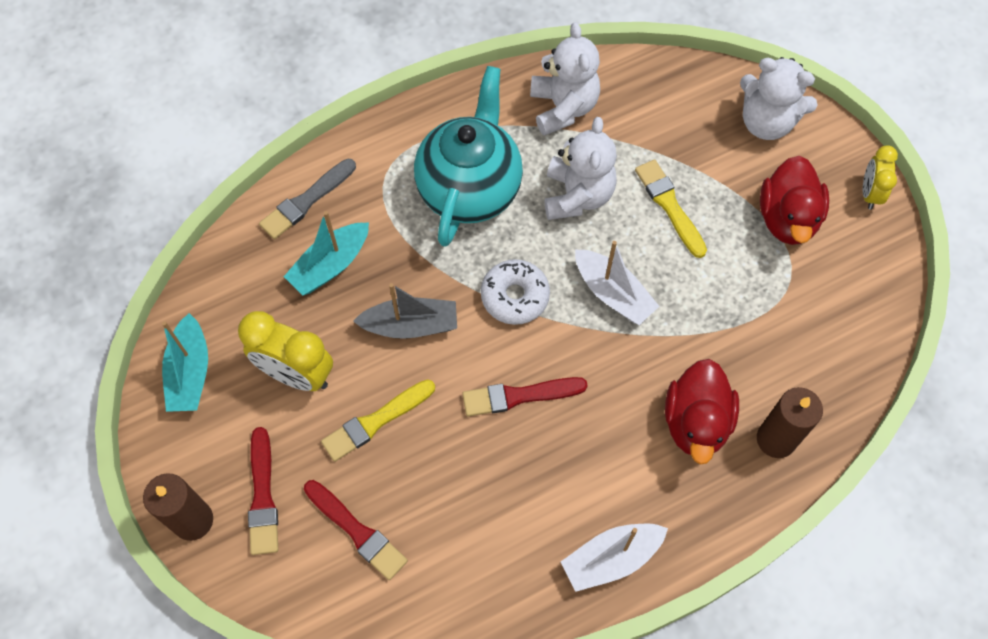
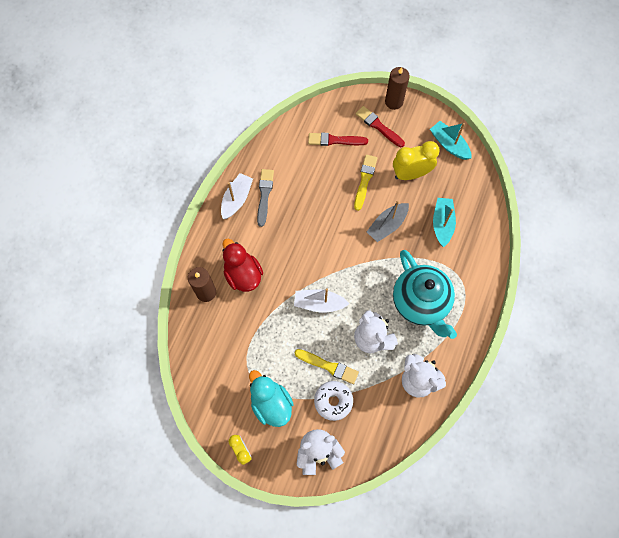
camera: 140 degrees right, 5 degrees up
(306, 201) = (480, 242): grey brush -> grey brush (264, 195)
(515, 296) = (358, 270): white donut -> white donut (333, 401)
(519, 396) = (320, 231): red brush -> none
(787, 218) = (271, 403): red duck -> turquoise duck

